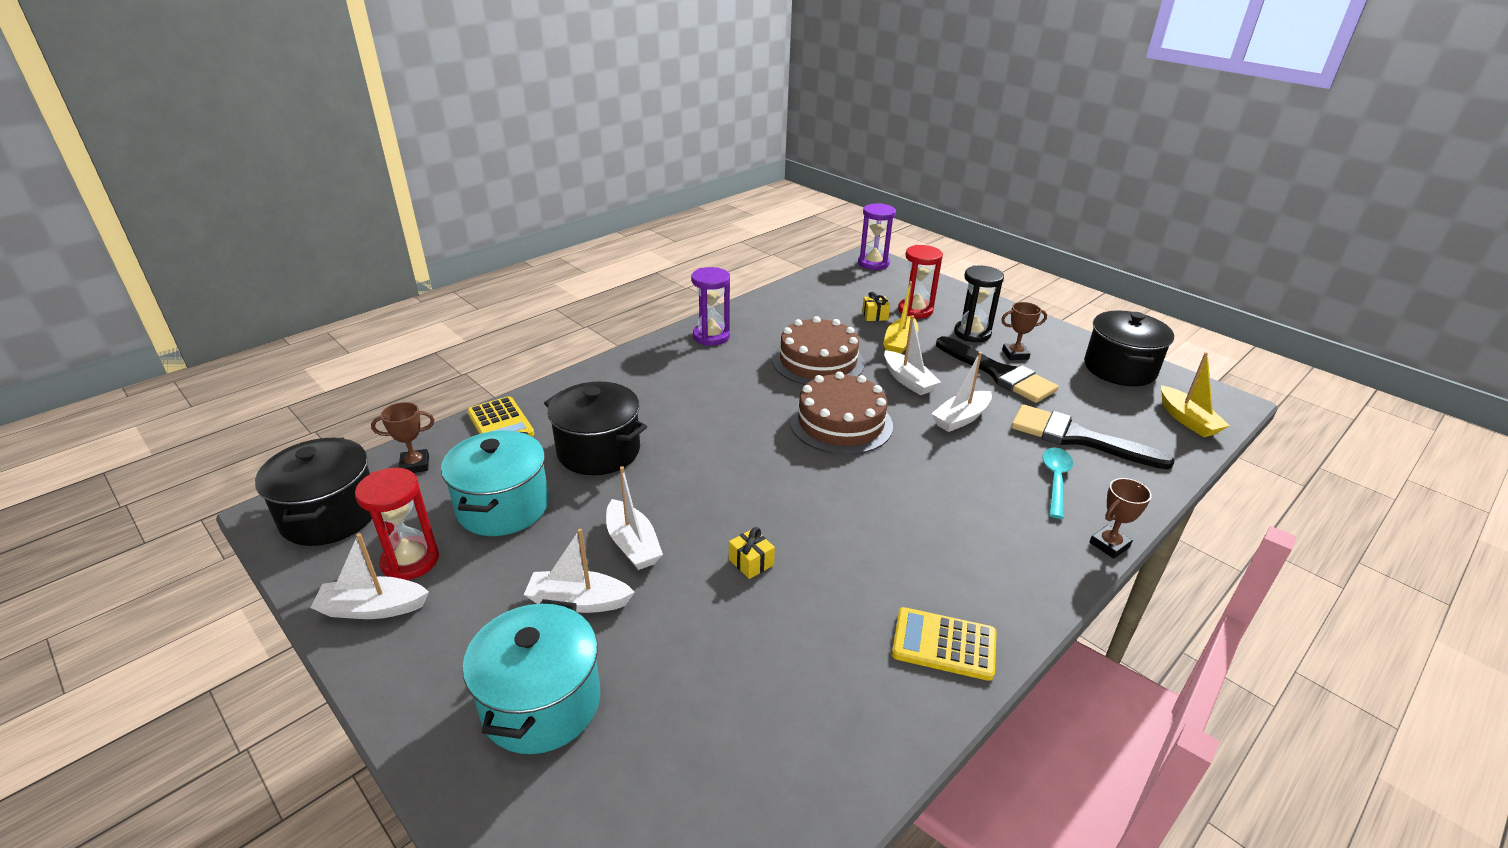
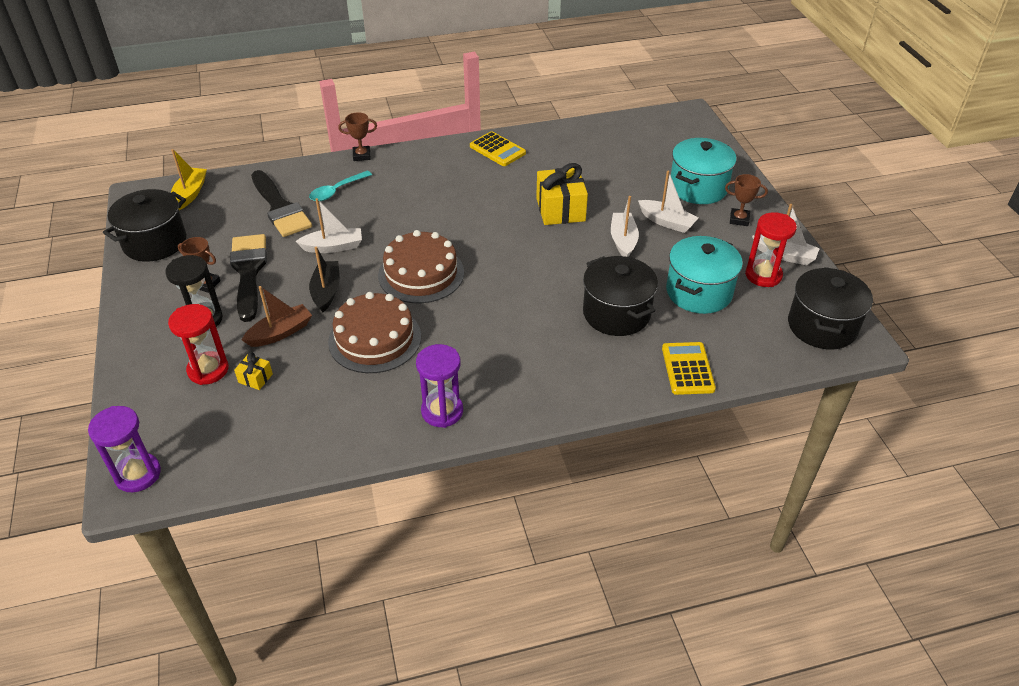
camera: 150 degrees left, 10 degrees up
(415, 465) = (762, 350): brown trophy -> brown trophy (739, 219)
(751, 562) = (560, 209): yellow gift -> yellow gift, size x2.14
(900, 343) = (280, 333): yellow boat -> brown boat
(908, 380) = (326, 291): white boat -> black boat

